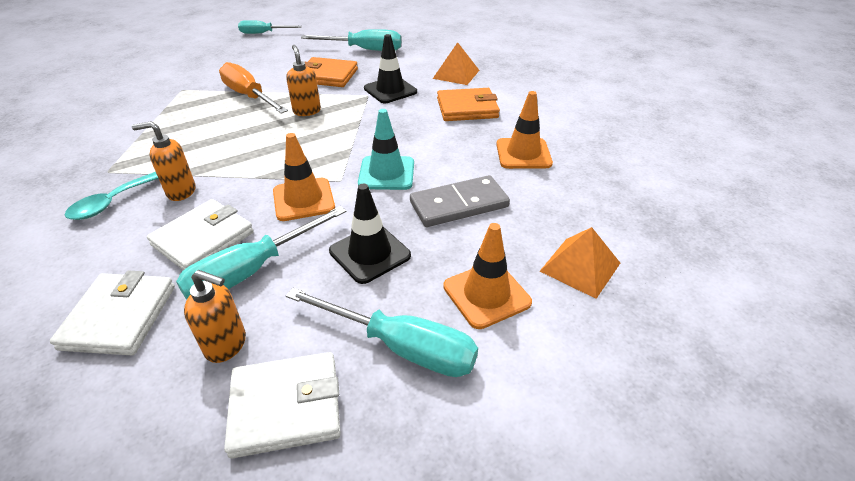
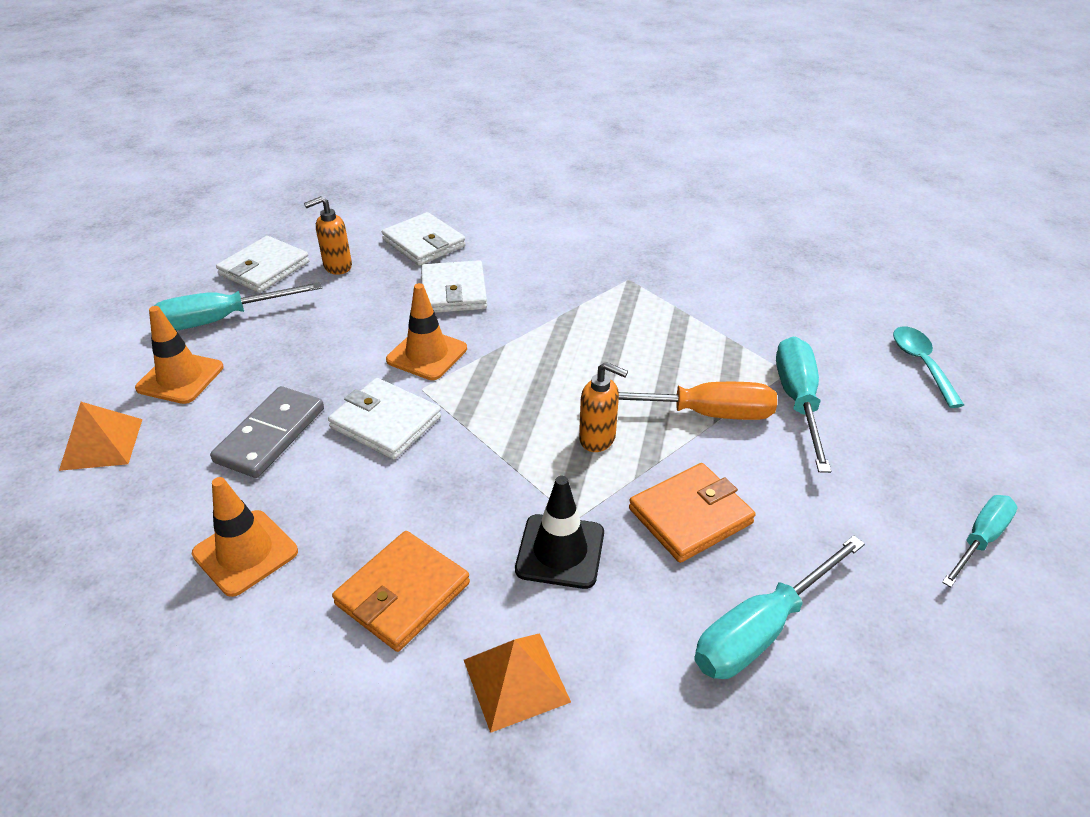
camera: 135 degrees right, 0 degrees up
(114, 201) = (569, 271): turquoise spoon -> turquoise spoon (921, 364)
(181, 192) = (538, 302): orange soap dispenser -> none
(253, 270) = (383, 298): turquoise screwdriver -> turquoise screwdriver (798, 401)
(370, 253) = (309, 352): black traffic cone -> none
(386, 173) = (385, 422): turquoise traffic cone -> white wallet

